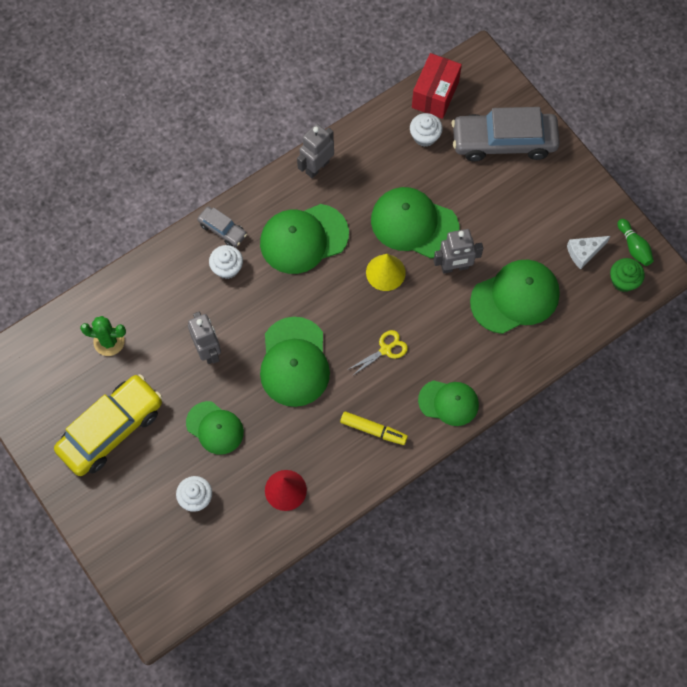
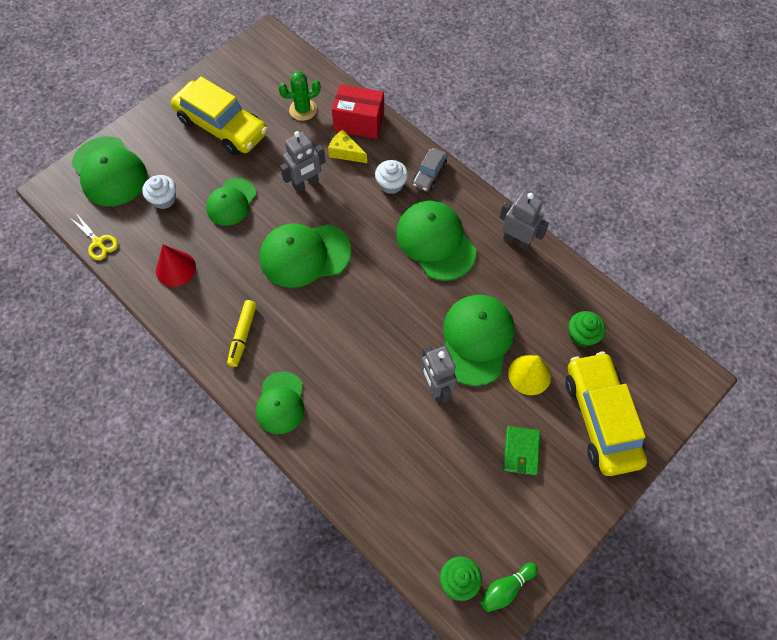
camera: 80 degrees right, 5 degrees down
(109, 341) = (303, 110): green cactus -> green cactus turned 75 degrees clockwise
(176, 306) = (345, 152): none -> yellow cheese
(385, 272) = (415, 321): yellow cone -> yellow cone (529, 374)
(386, 349) = (330, 334): yellow scissors -> yellow scissors (98, 242)
(425, 136) = (582, 335): white cupcake -> green cupcake
(435, 94) = (636, 338): red box -> red box (359, 122)
(503, 142) = (601, 418): grey car -> yellow car
(515, 297) = (412, 456): green cap -> green cap (109, 171)
(523, 210) = (521, 451): none -> green wallet
(584, 252) = (484, 528): white cheese -> none

